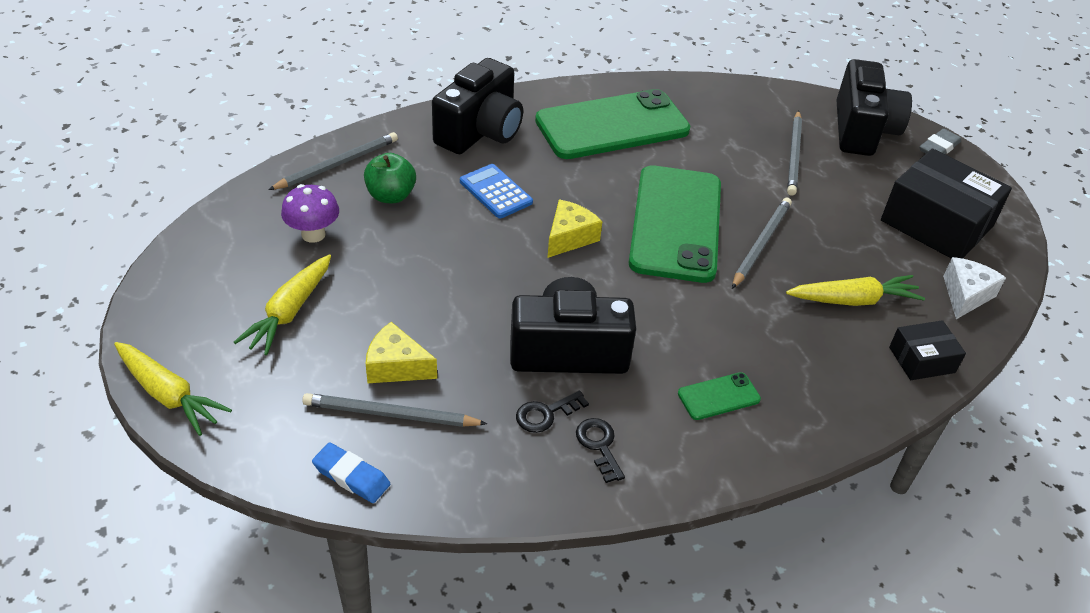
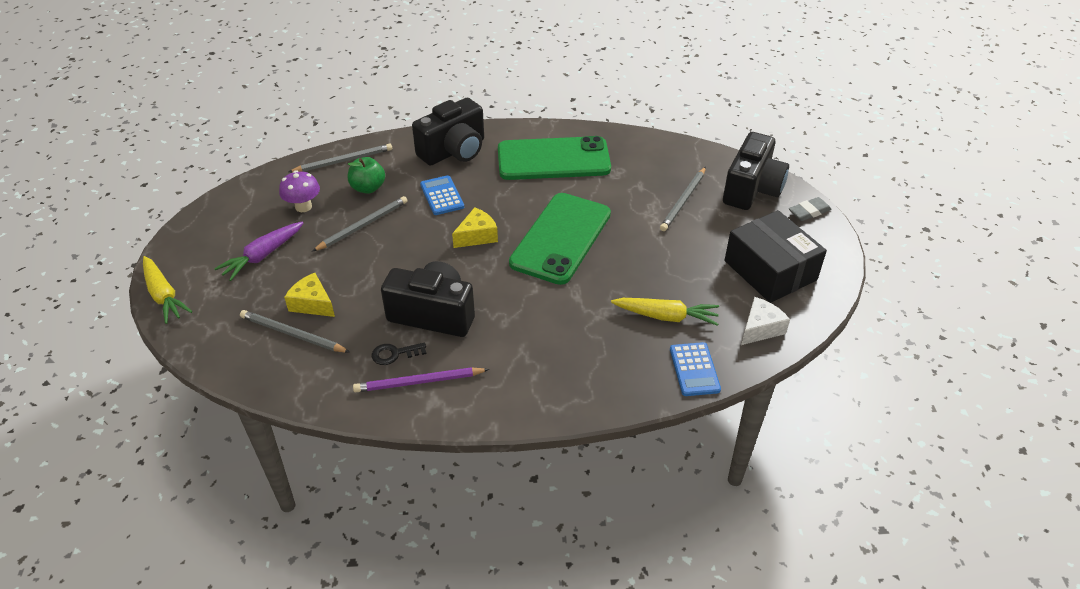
camera: 20 degrees right, 0 degrees up
(290, 311) = (263, 255): yellow carrot -> purple carrot
(351, 476) = (248, 368): blue eraser -> none
(599, 445) = (419, 382): black key -> purple pencil
(718, 396) = (522, 366): green phone -> none
(761, 244) = (617, 263): grey pencil -> grey pencil (362, 226)
(922, 360) = (694, 369): black box -> blue calculator

